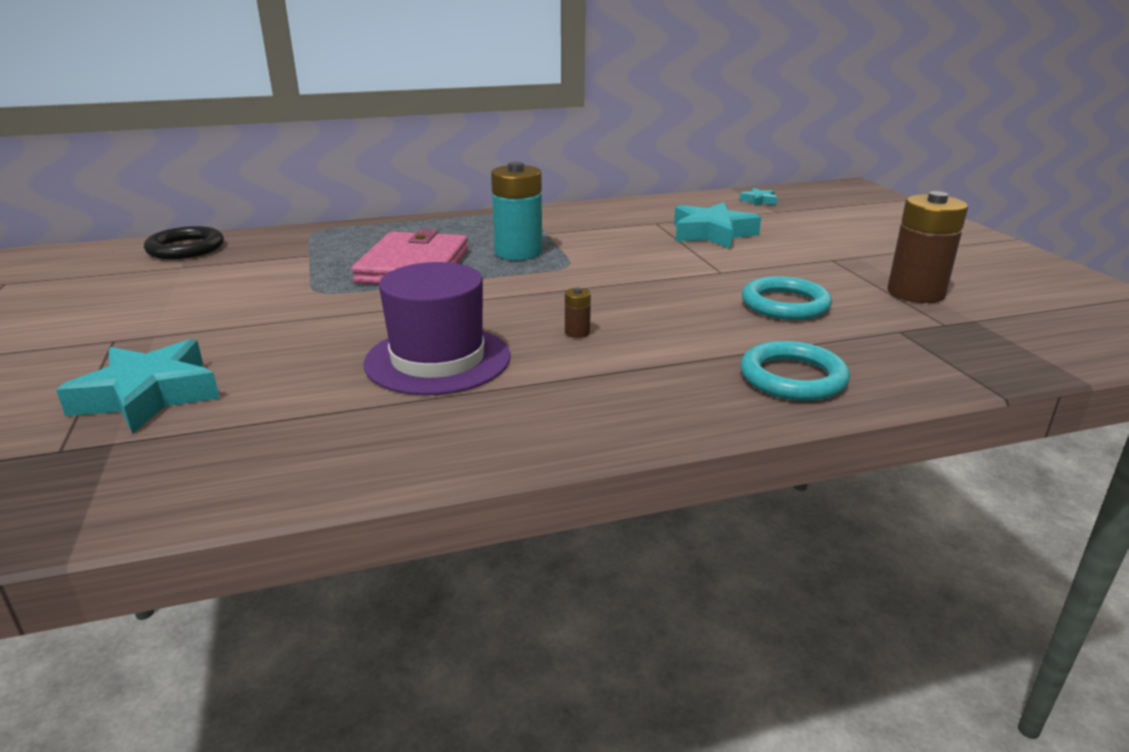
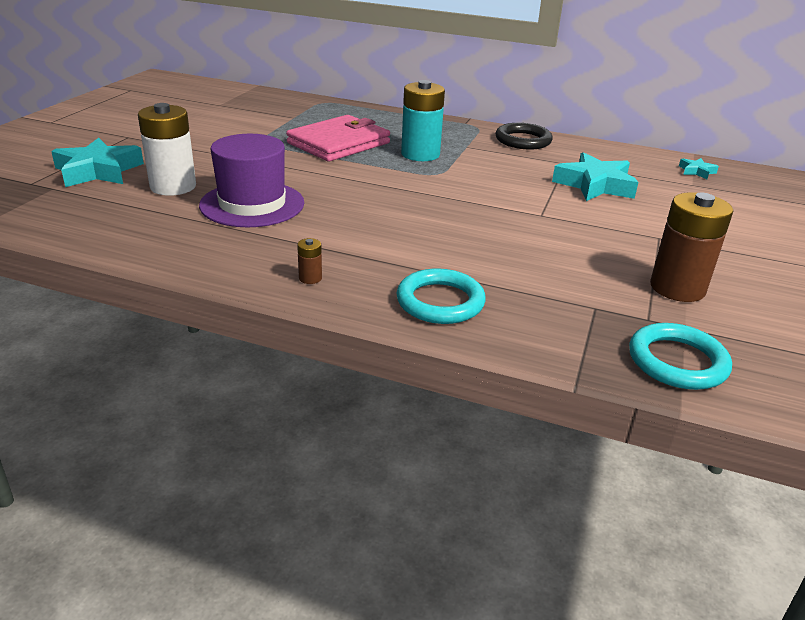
camera: 35 degrees right, 5 degrees up
(186, 248) = (238, 94): black ring -> black ring (523, 140)
(299, 376) = (173, 187): none -> white battery
(577, 332) = (358, 219): brown battery -> brown battery (310, 278)
(785, 304) = (541, 255): turquoise ring -> turquoise ring (677, 361)

